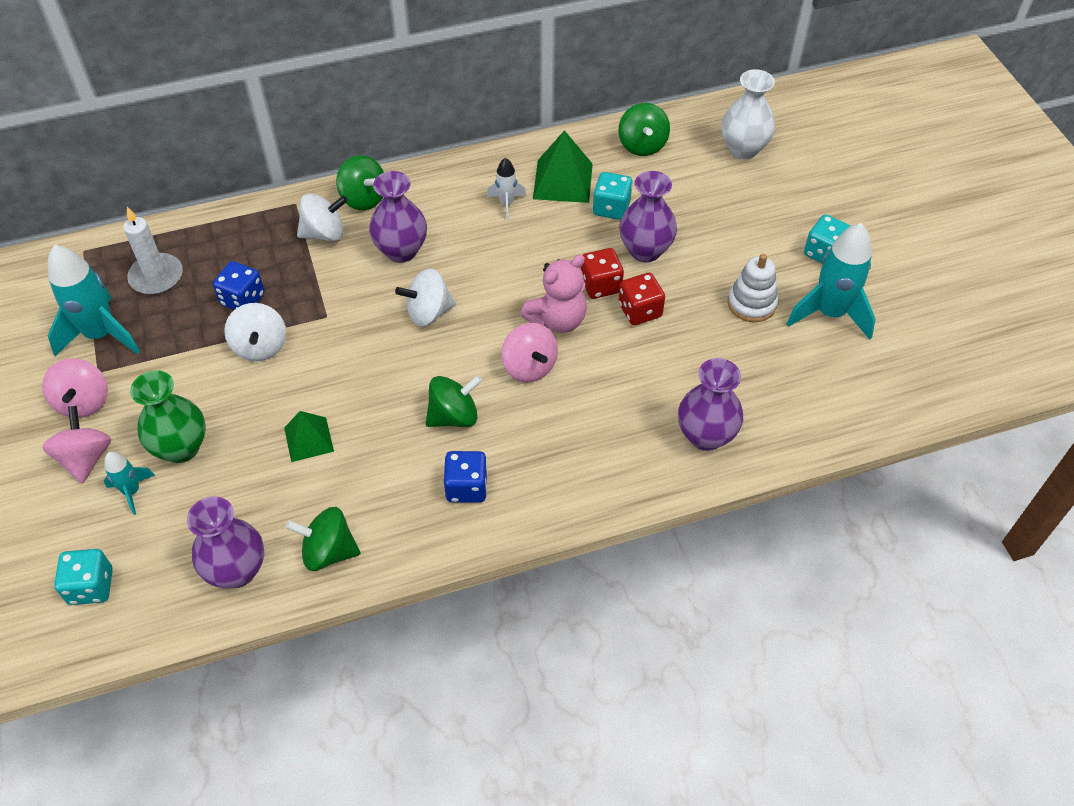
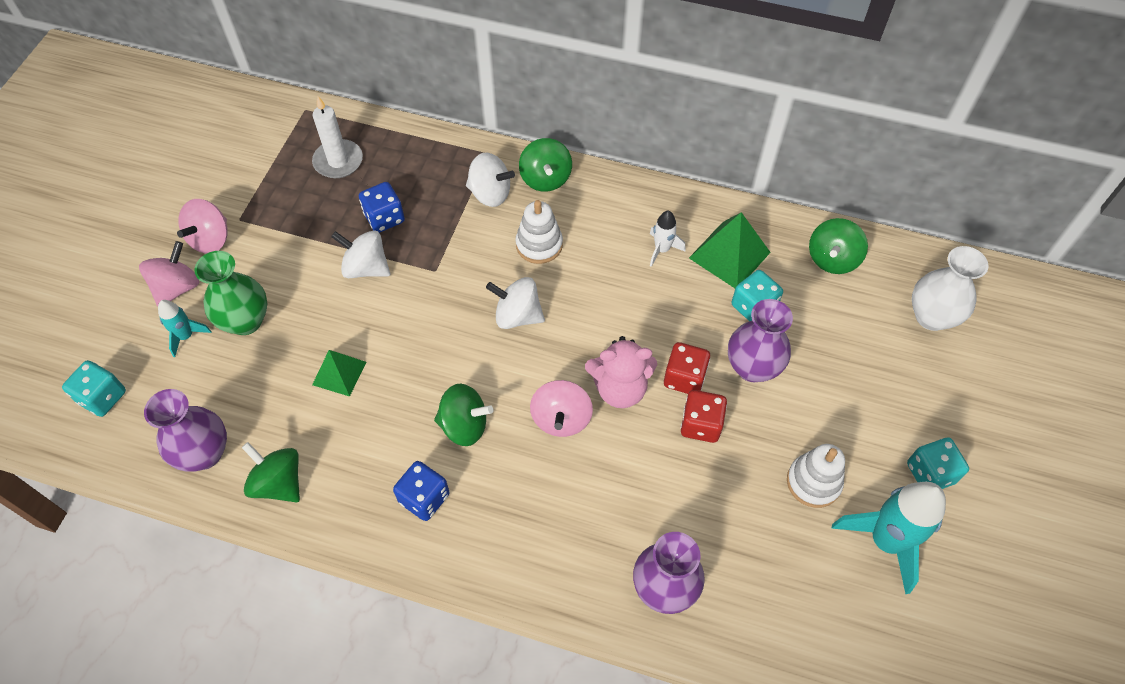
camera: 35 degrees right, 5 degrees up
(101, 334) = (264, 189): turquoise rocket -> none
(260, 346) = (366, 268): white spinning top -> white spinning top turned 90 degrees clockwise
(401, 251) = (539, 245): purple vase -> white stacking toy

